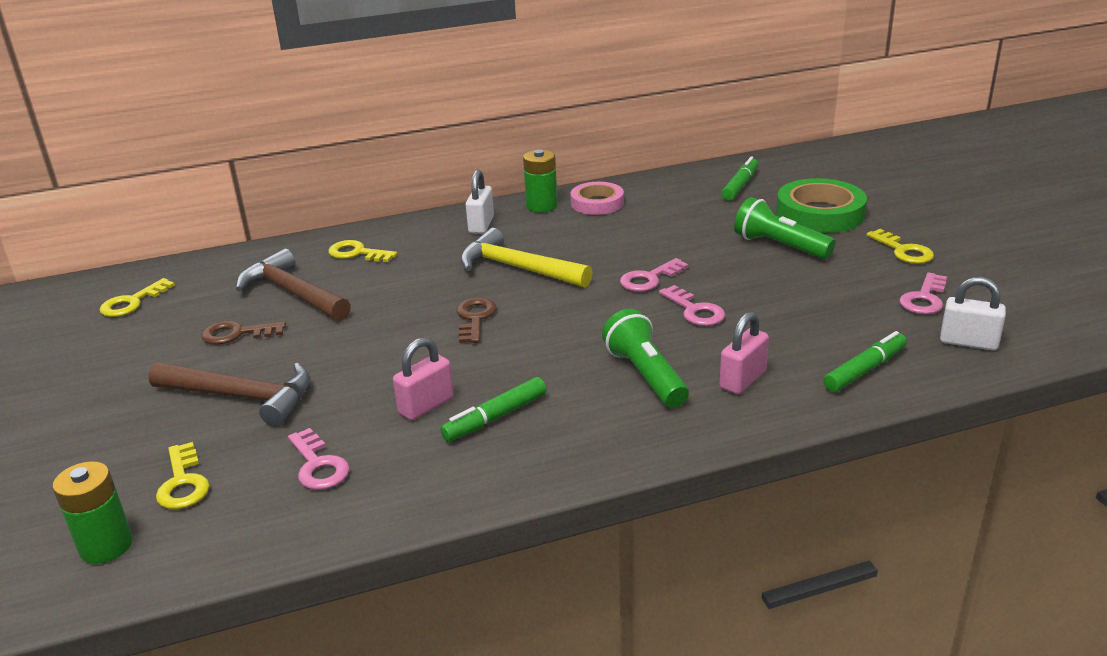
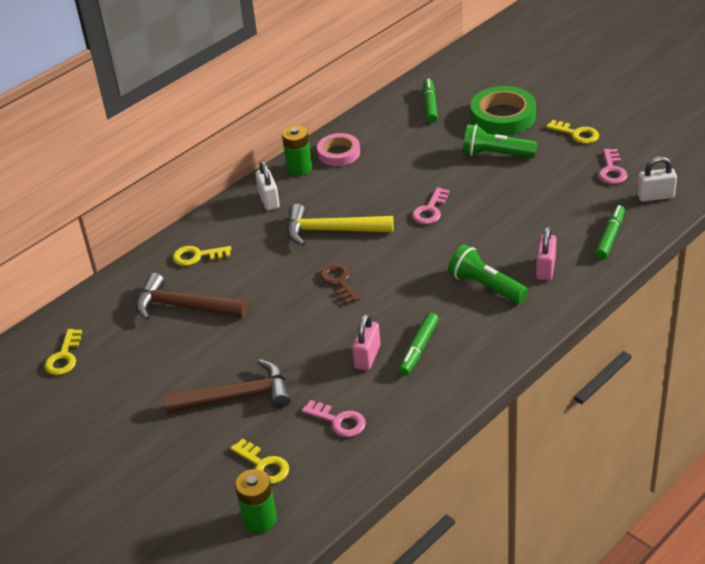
camera: 25 degrees left, 10 degrees up
(237, 334) = (179, 353): brown key -> none
(695, 310) = (479, 226): pink key -> none

